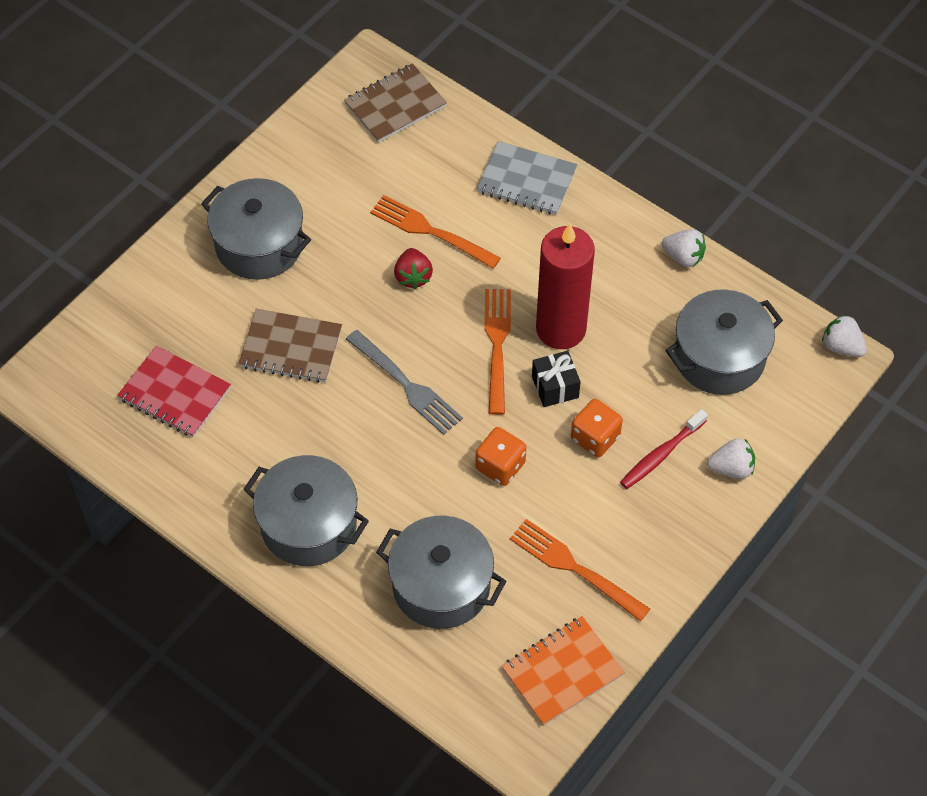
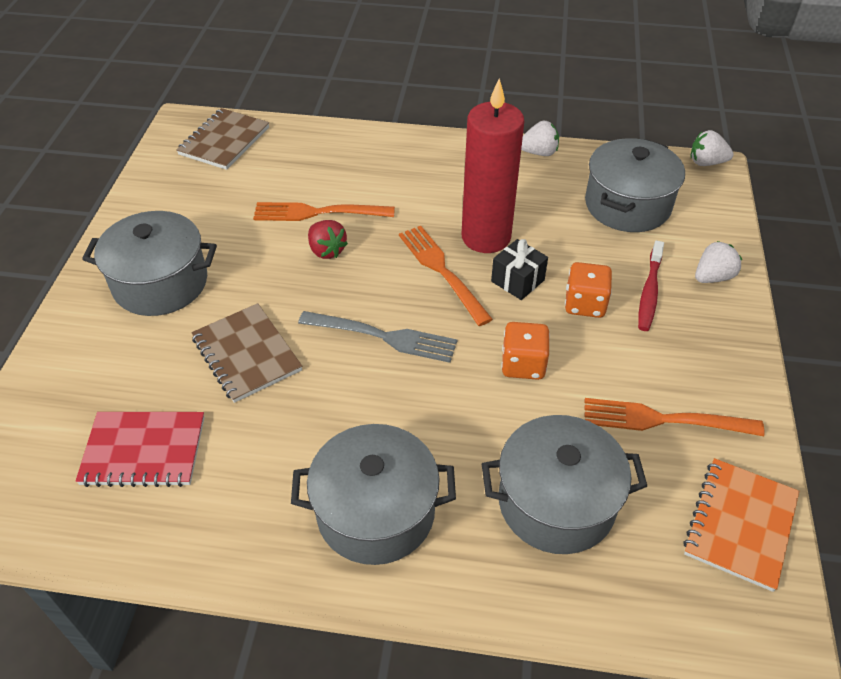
camera: 30 degrees left, 10 degrees down
(291, 348) = (247, 354): brown notebook -> brown notebook turned 75 degrees clockwise
(526, 180) = (373, 150): grey notebook -> none

